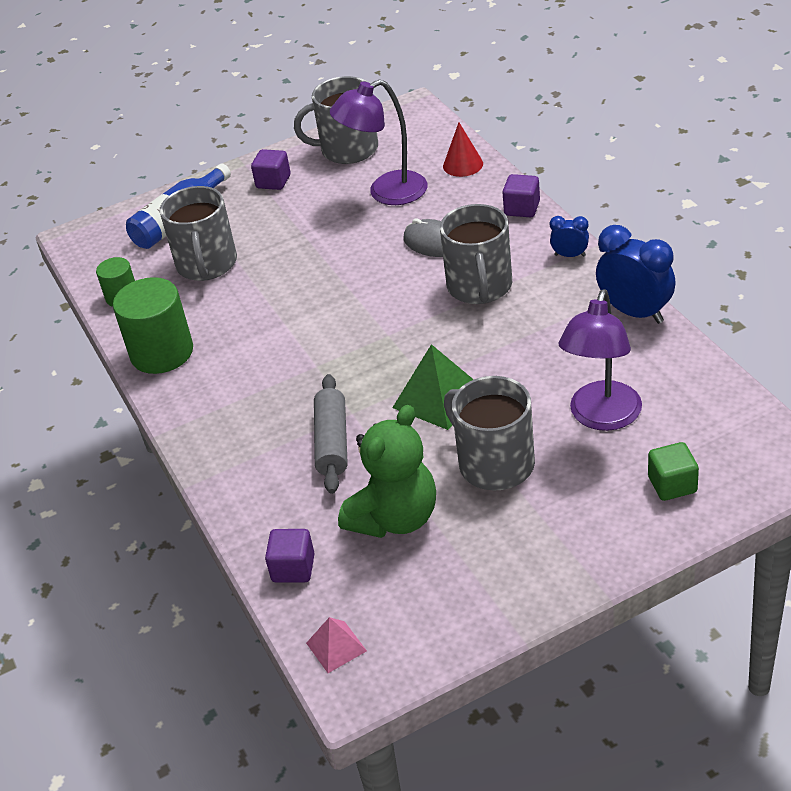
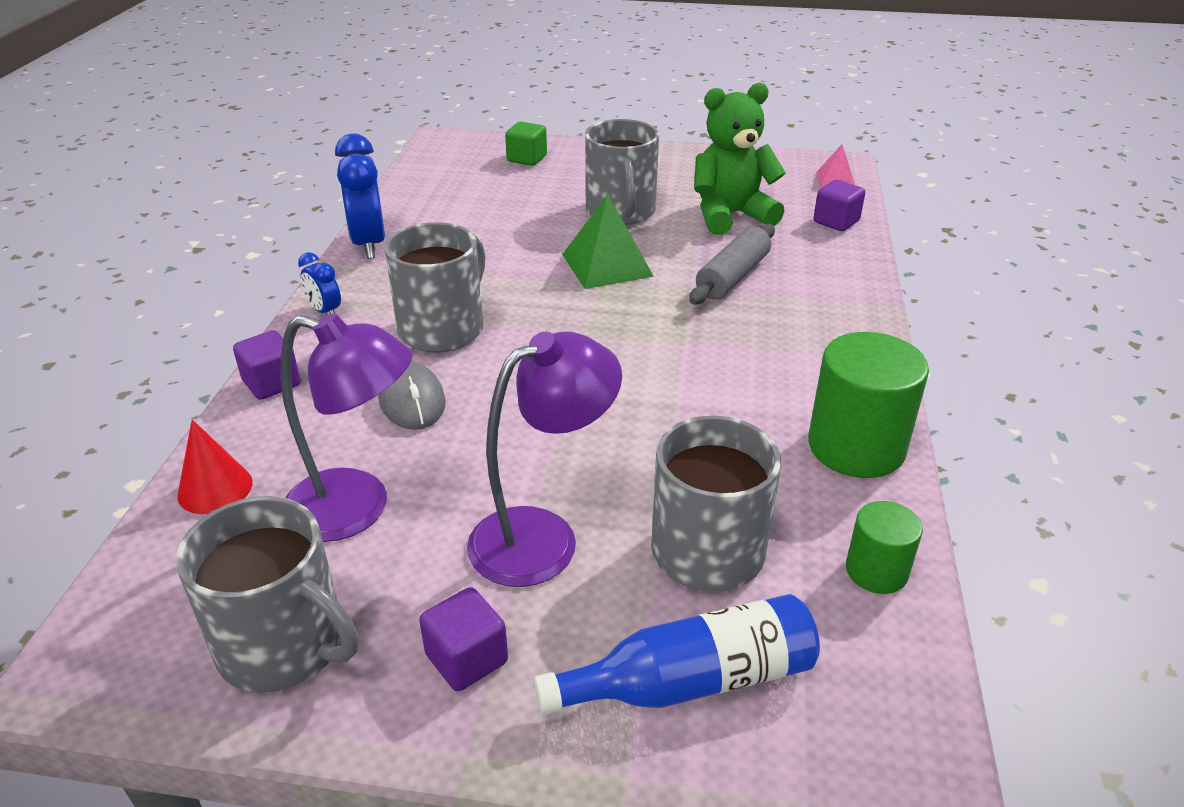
camera: 150 degrees left, 5 degrees down
(601, 417) = (509, 202): purple lamp -> purple lamp (543, 536)

